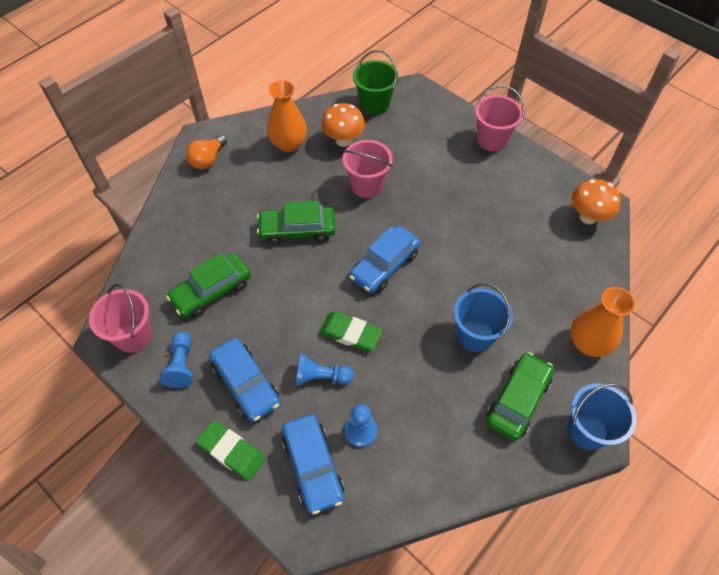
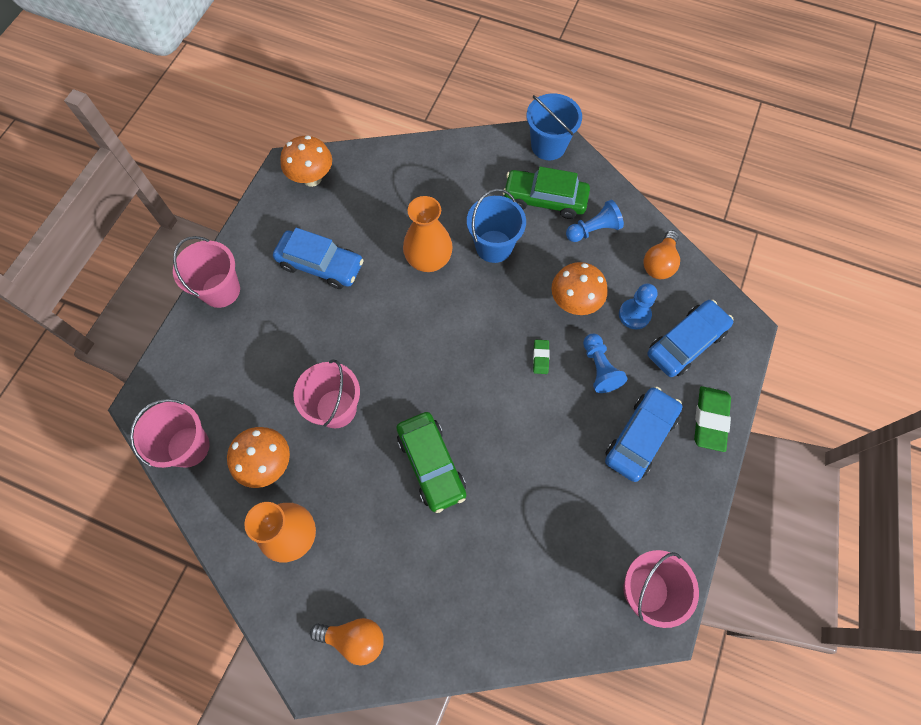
camera: 110 degrees left, 10 degrees up
(181, 365) = (652, 514): blue pawn -> blue pawn (593, 230)
(212, 291) = (552, 527): green car -> none
(350, 333) = (540, 357): green eraser -> green eraser, size x0.53
(374, 104) = (188, 447): green bucket -> pink bucket
(384, 265) = (445, 352): blue car -> blue car (320, 265)
(393, 382) = (574, 302): none -> orange mushroom
(408, 483) = (659, 263): none -> orange light bulb
(588, 343) = (463, 157): orange vase -> orange vase (428, 259)

